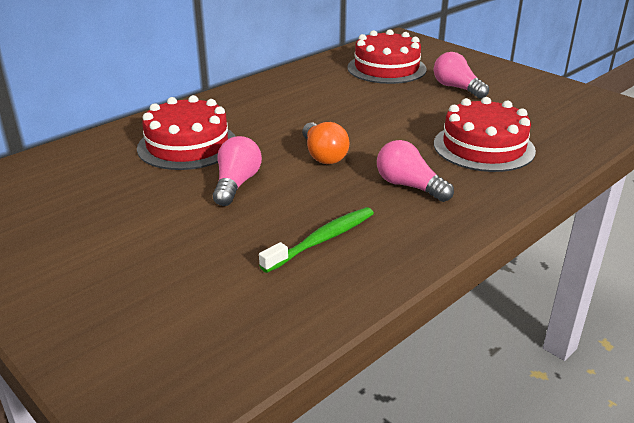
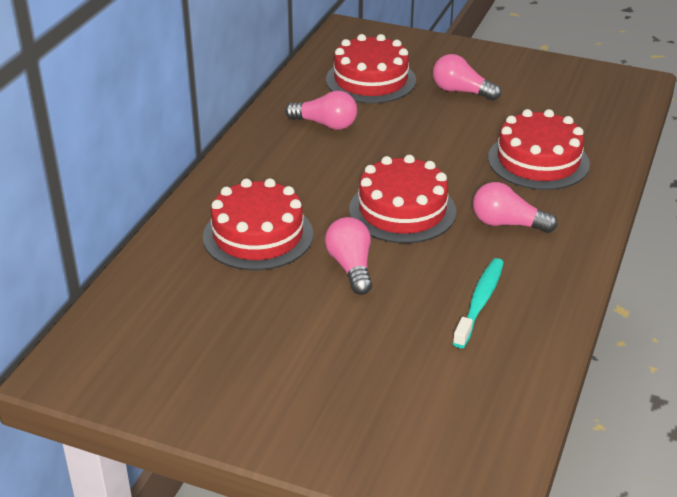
camera: 25 degrees left, 5 degrees up
(320, 88) = (325, 124): none -> pink light bulb
(322, 240) = (480, 302): green toothbrush -> turquoise toothbrush
(323, 155) = (402, 210): orange light bulb -> red cake

